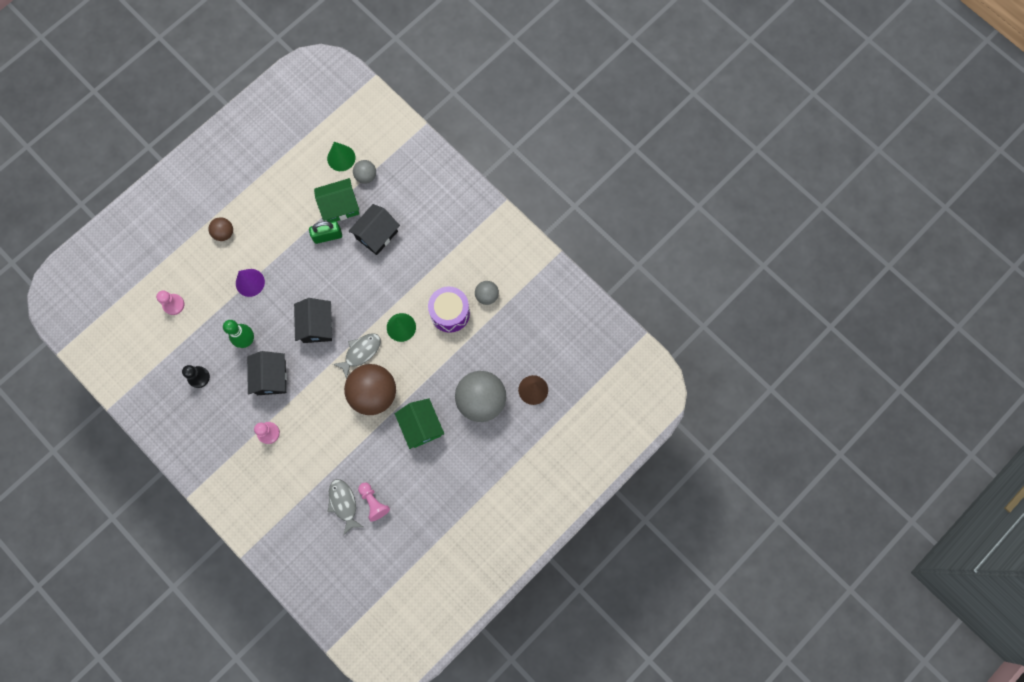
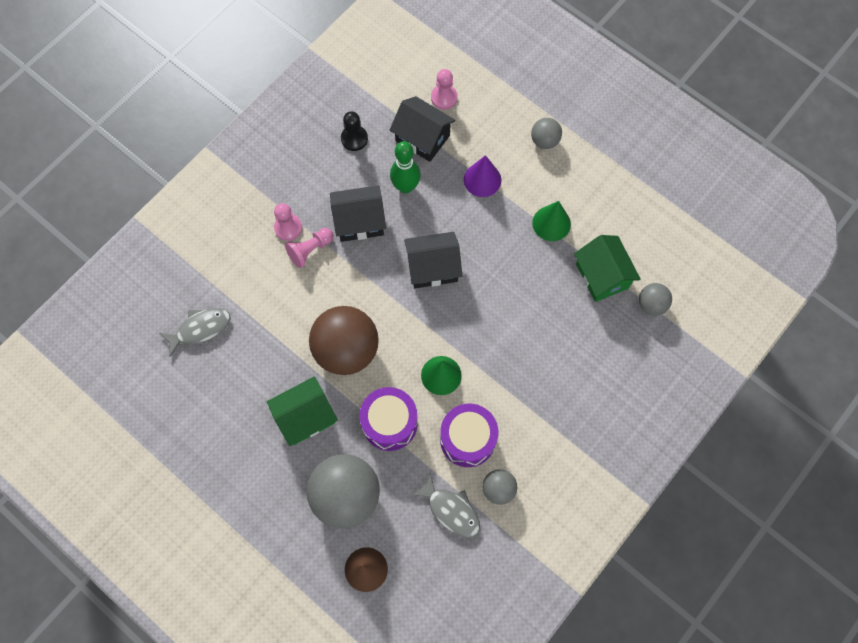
camera: 85 degrees right, 5 degrees down
(224, 233) = (544, 141): brown ball -> grey ball
(327, 236) = (558, 265): green padlock -> none
(341, 158) = (672, 269): green cone -> green cone (551, 223)
(361, 352) = (401, 327): grey fish -> grey fish (451, 510)
(373, 502) = (202, 366): pink pawn -> pink pawn (310, 250)
(377, 235) = (568, 328): black house -> black house (422, 138)
(432, 366) = (390, 423): none -> purple drum

